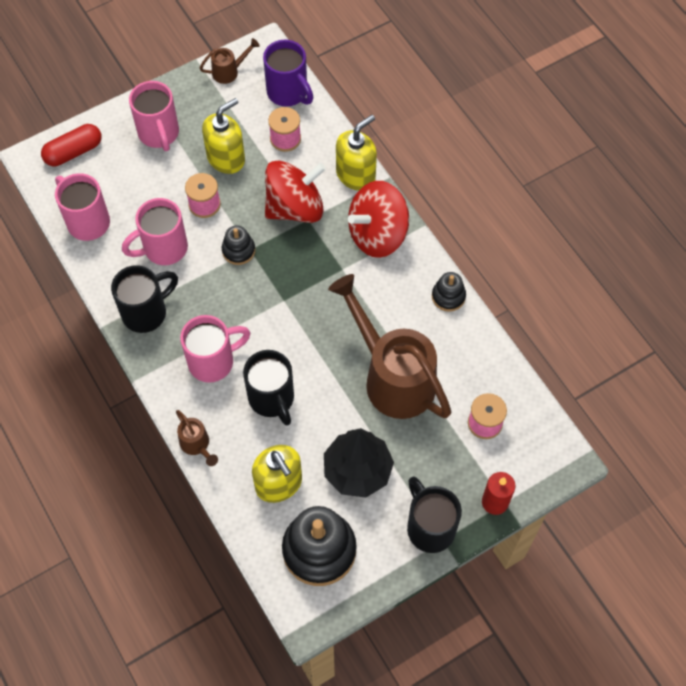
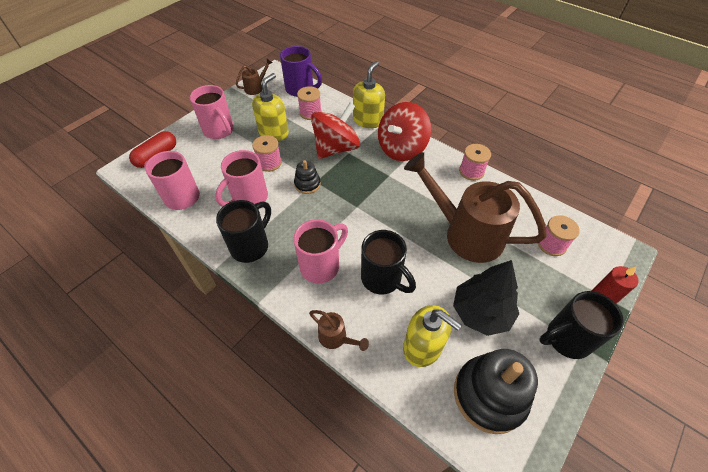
camera: 20 degrees left, 10 degrees down
(429, 527) = (566, 339): black mug -> black mug turned 60 degrees counterclockwise
(448, 296) = (471, 171): black stacking toy -> pink spool

